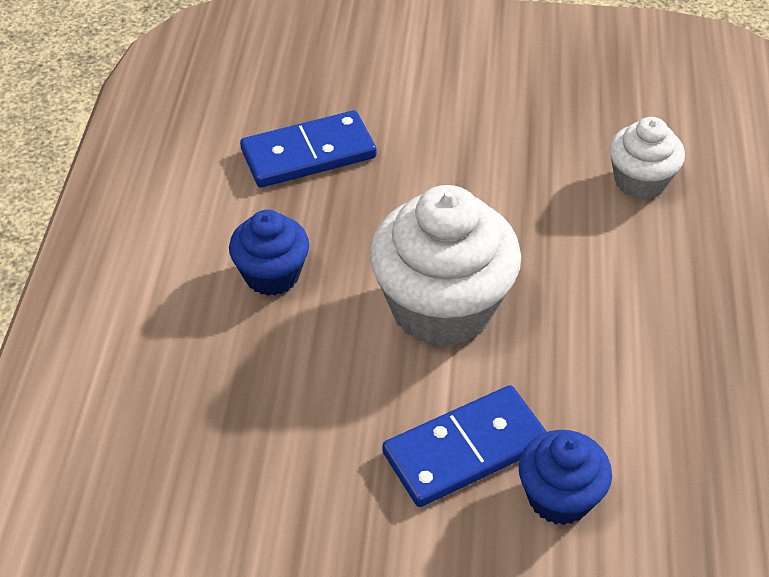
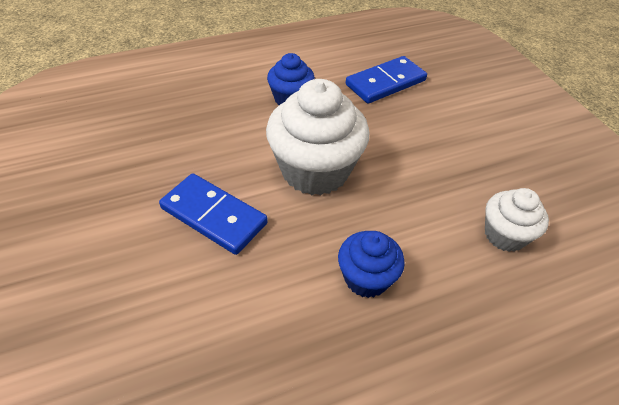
camera: 60 degrees right, 0 degrees up
(308, 154) = (385, 82): blue domino -> blue domino turned 75 degrees counterclockwise
(559, 497) = (199, 274): blue cupcake -> blue cupcake (366, 278)

